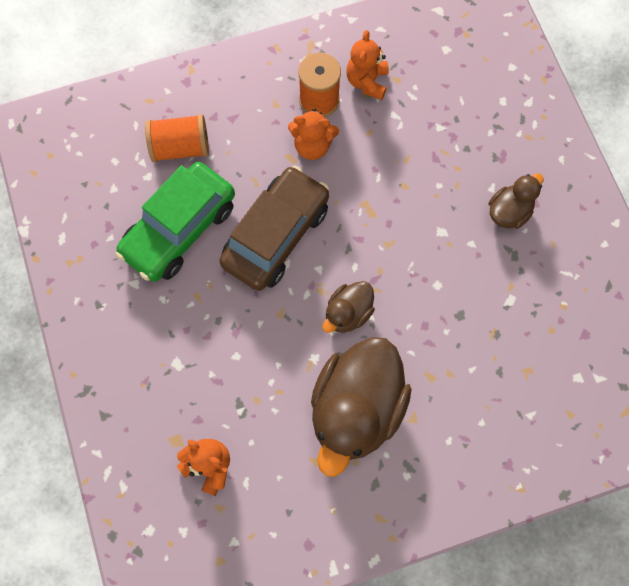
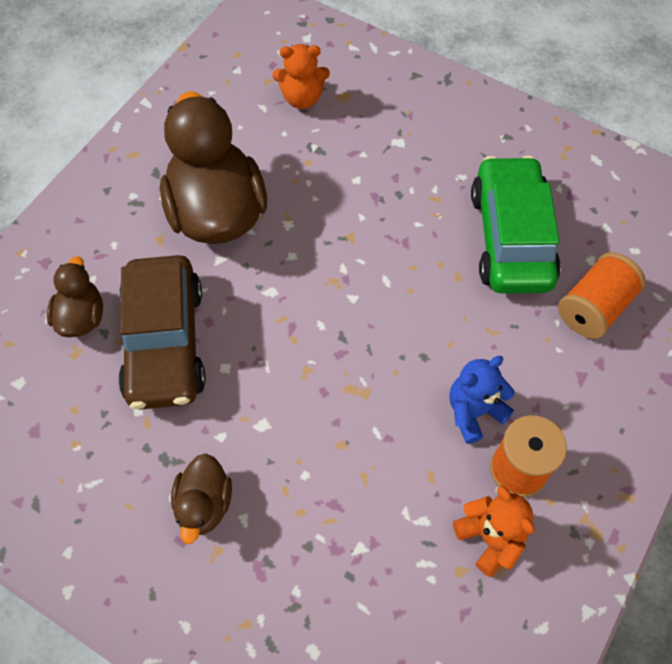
camera: 140 degrees right, 10 degrees down
(276, 235) = (420, 297): brown car -> brown car (165, 343)
(312, 146) = (474, 411): orange teddy bear -> blue teddy bear
(348, 313) = (290, 280): brown duck -> brown duck (81, 317)

